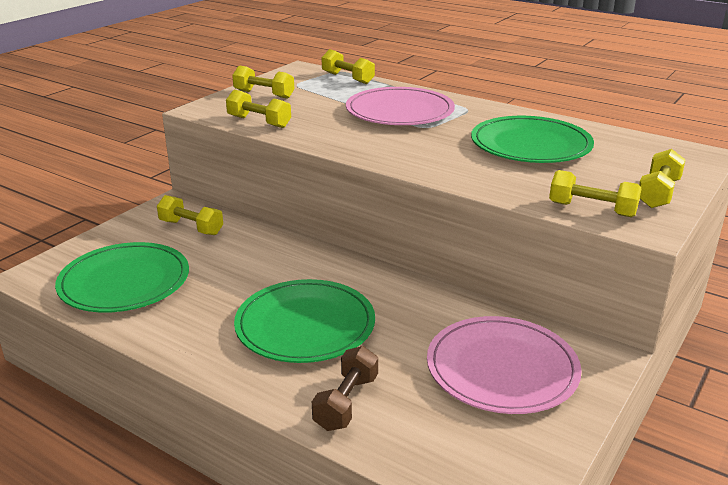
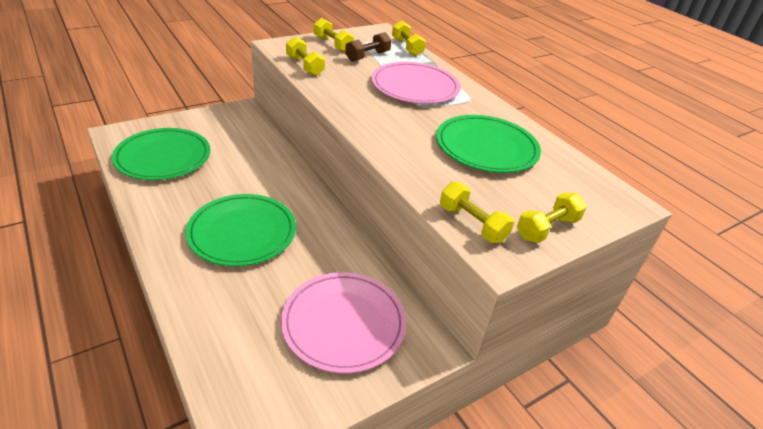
camera: 20 degrees right, 10 degrees up
(191, 227) = (239, 131): yellow dumbbell -> none
(346, 402) = (213, 304): brown dumbbell -> brown dumbbell (367, 56)

